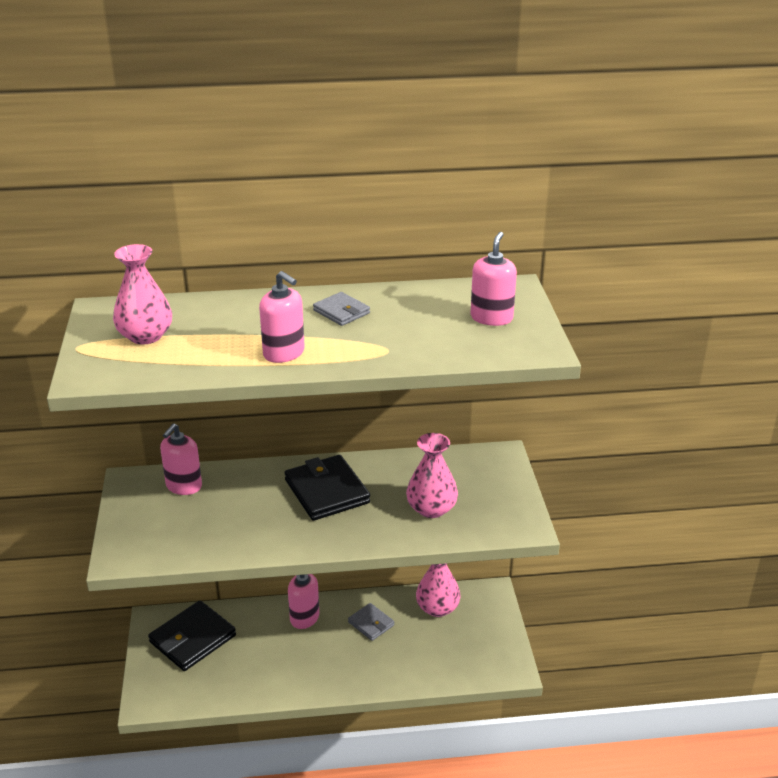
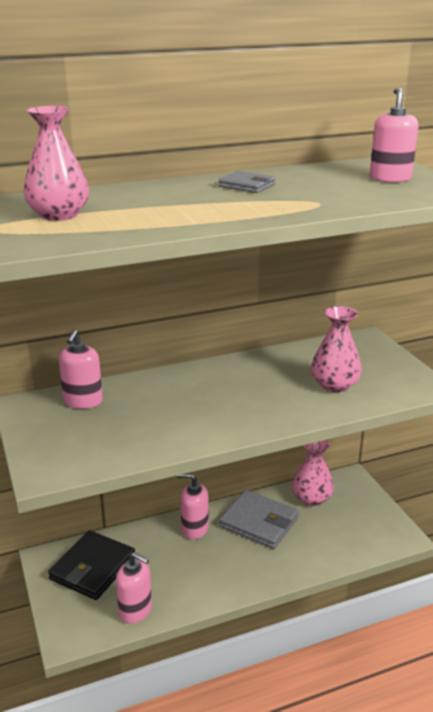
camera: 15 degrees left, 5 degrees down
(284, 353) = (218, 213): pink soap dispenser -> pink soap dispenser (135, 610)
(327, 491) = (228, 386): black wallet -> none
(371, 623) = (259, 522): grey wallet -> grey wallet, size x1.81

